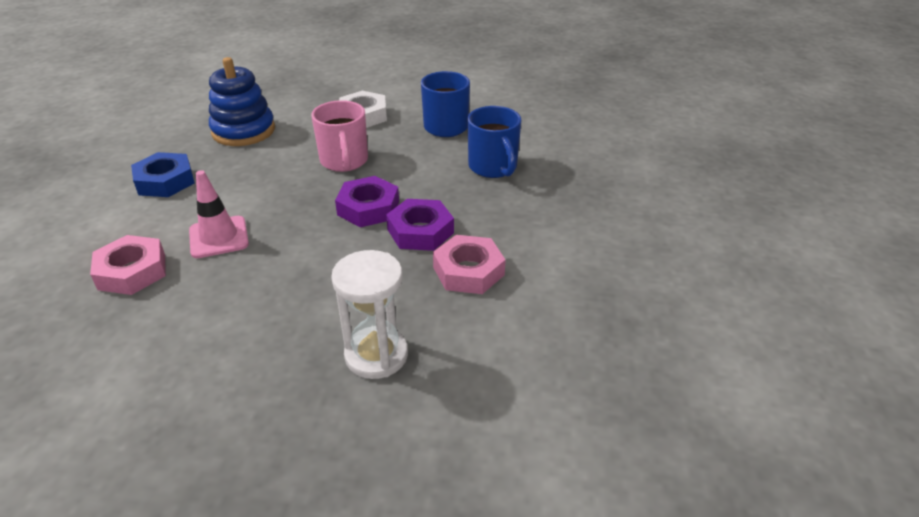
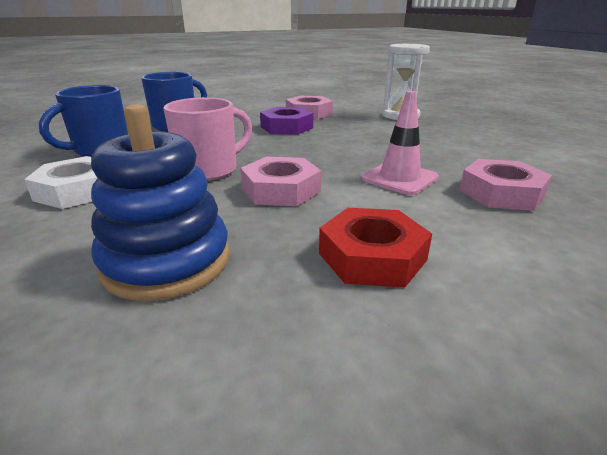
camera: 120 degrees left, 10 degrees down
(165, 181) = (372, 256): blue nut -> red nut
(273, 179) = (281, 190): none -> pink nut
(368, 208) = (278, 144): purple nut -> none

